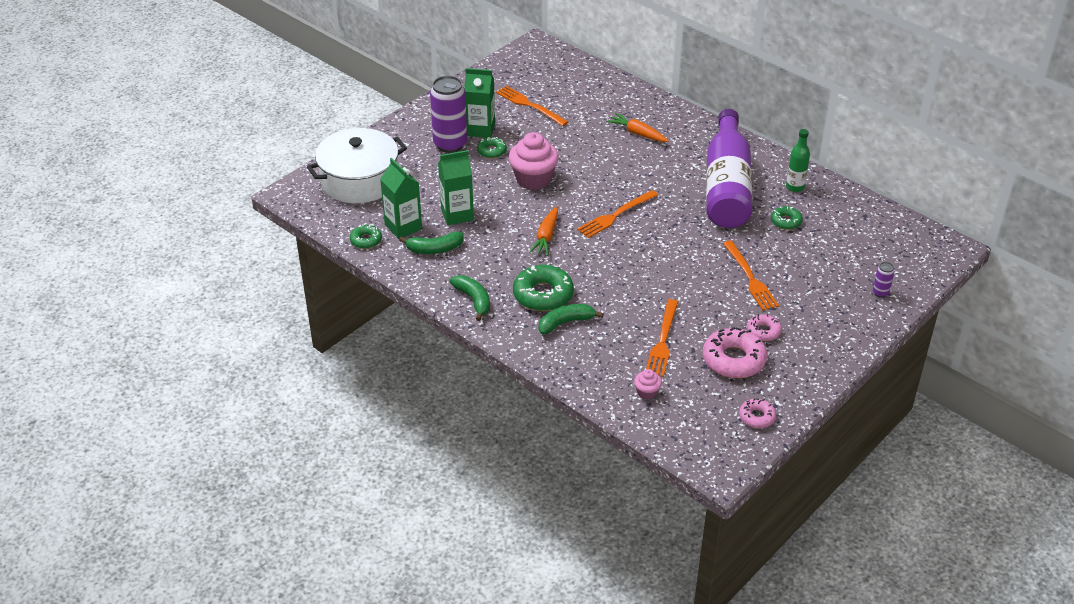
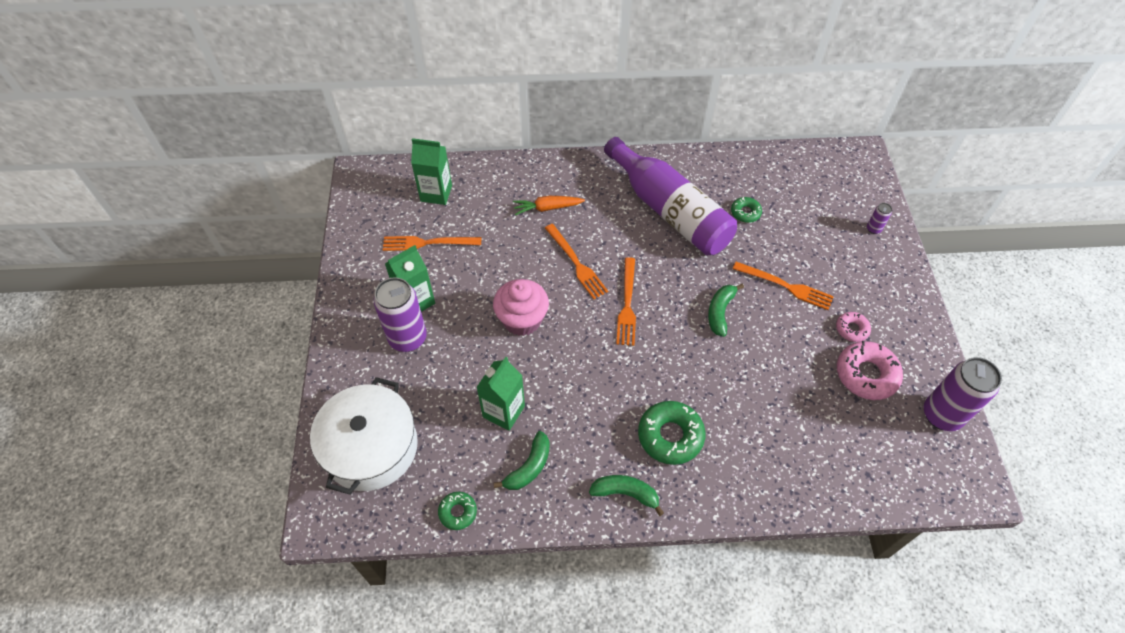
camera: 45 degrees left, 15 degrees up
(403, 227) = (473, 466): green carton -> green carton (436, 193)
(491, 151) = (453, 317): green donut -> none
(546, 237) = (602, 372): orange carrot -> none
(565, 323) = (720, 449): green banana -> green banana (720, 312)
(647, 392) = (853, 464): pink cupcake -> none
(662, 341) = (803, 401): orange fork -> orange fork (576, 263)
(757, 417) = (941, 415): pink donut -> purple can
(795, 187) = (714, 176): green bottle -> none

